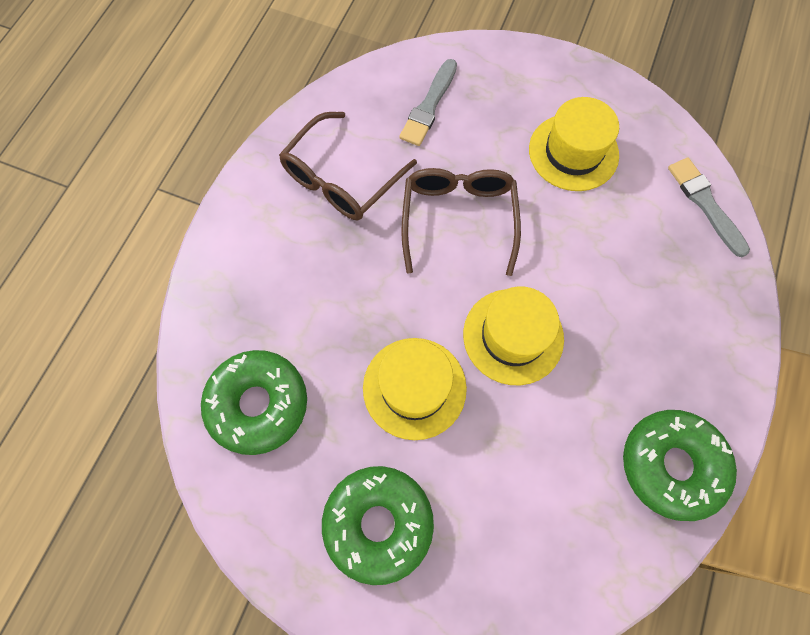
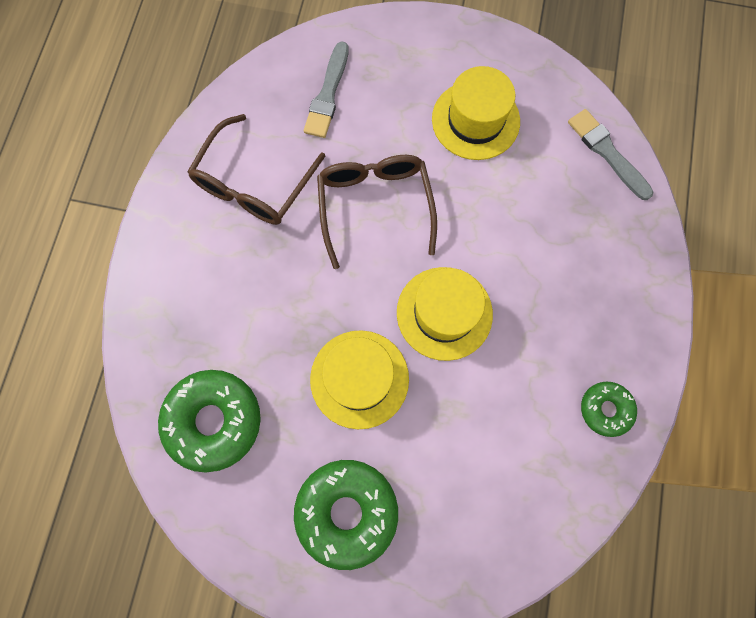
camera: 10 degrees left, 5 degrees up
(671, 465) = (605, 409): green donut -> green donut, size x0.55

